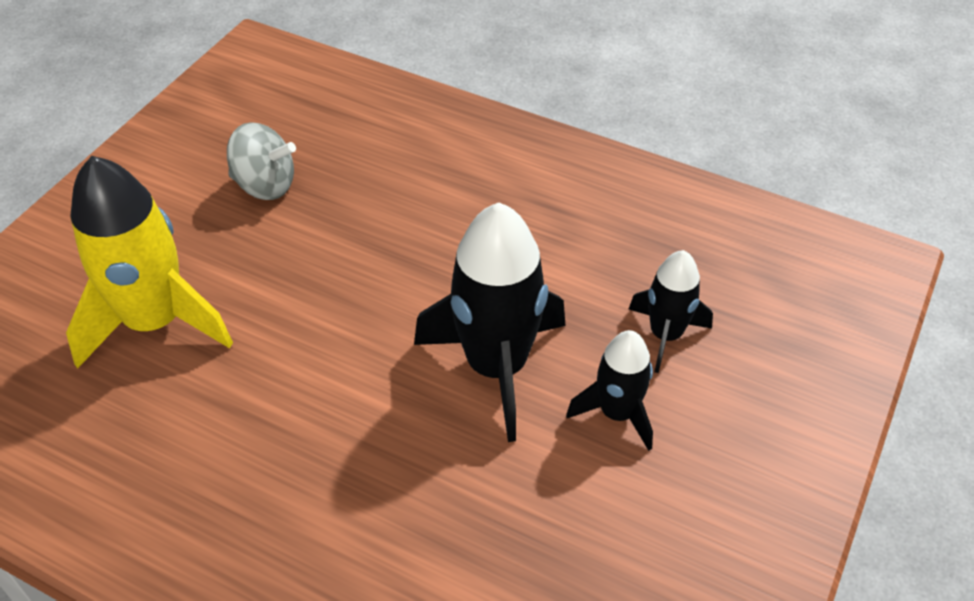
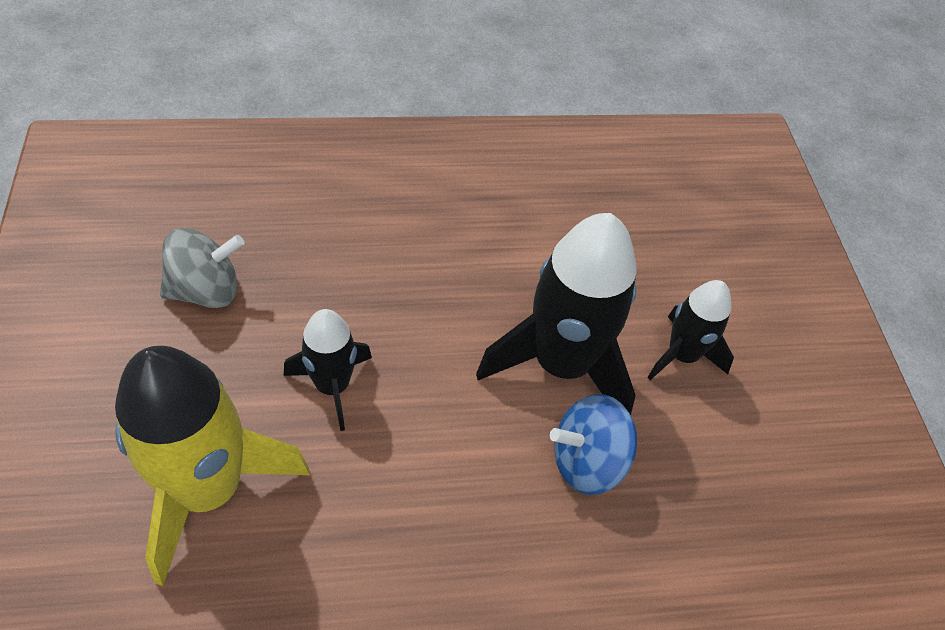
camera: 40 degrees left, 5 degrees up
(450, 451) = (587, 461): none -> blue spinning top
(665, 335) = (663, 270): black rocket -> black rocket (332, 386)

